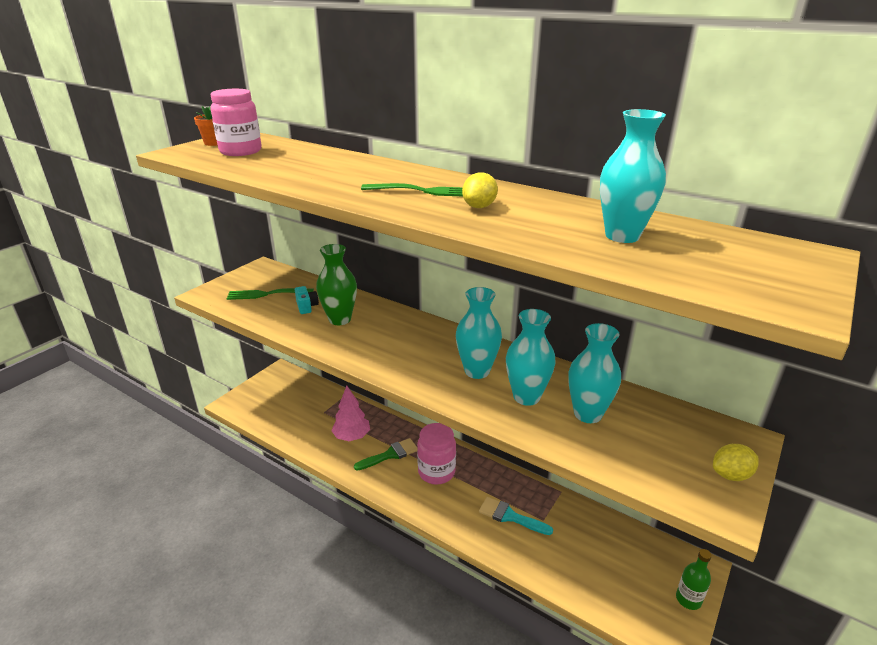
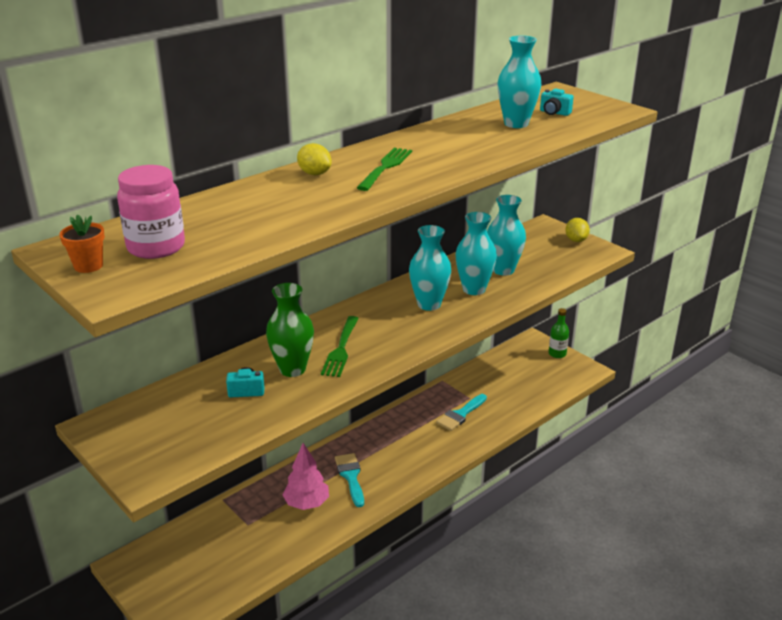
camera: 75 degrees left, 0 degrees up
(267, 294) = (189, 421): green fork -> green fork (341, 348)
(390, 454) = (350, 476): green brush -> turquoise brush
(436, 472) = (390, 448): pink jar -> none
(479, 207) = (437, 153): yellow lemon -> yellow lemon (314, 174)
(700, 256) = (554, 113): none -> turquoise camera

